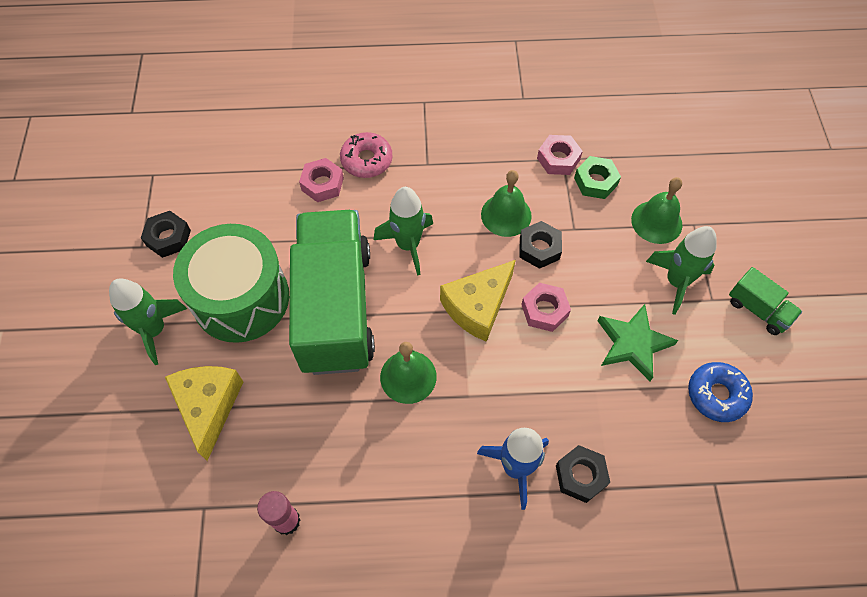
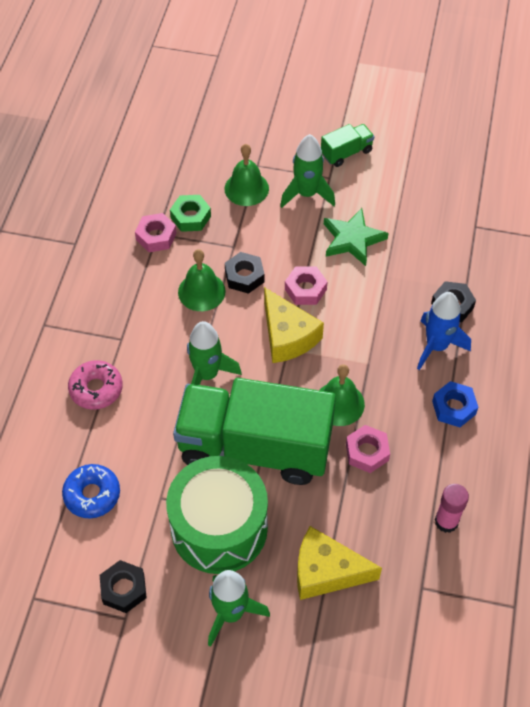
camera: 75 degrees left, 5 degrees down
(322, 184) = (110, 433): pink nut -> pink nut (367, 452)
(436, 503) = (454, 408): none -> blue nut
(716, 395) = (408, 202): blue donut -> blue donut (92, 494)

